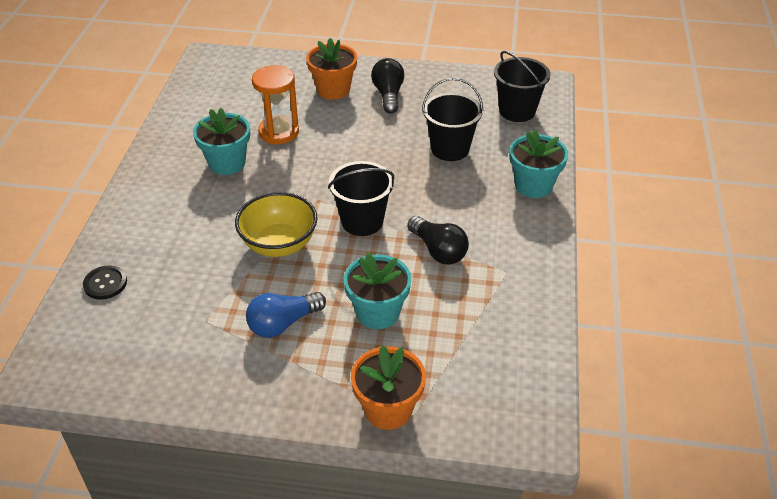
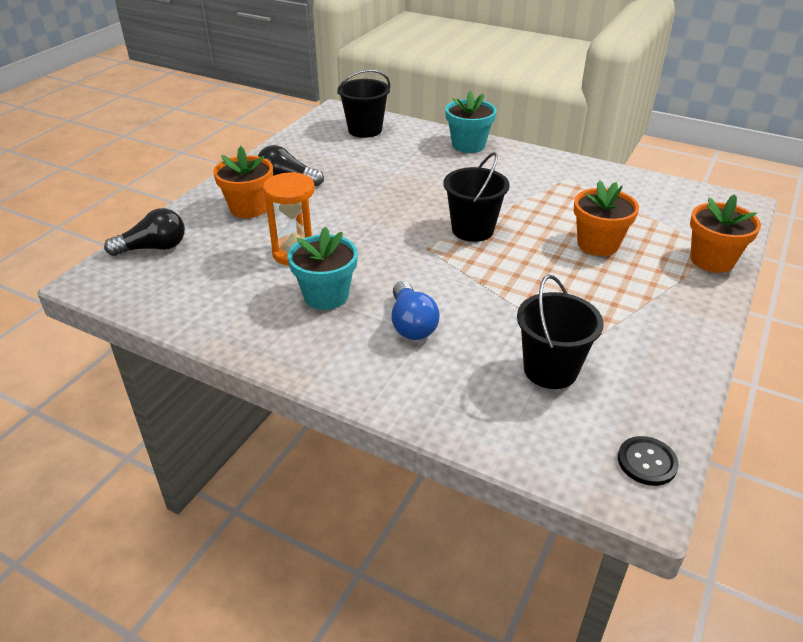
camera: 70 degrees left, 5 degrees down
(105, 283) = (497, 418): black button -> black button (647, 462)
(279, 244) = (483, 282): yellow bowl -> none
(283, 323) = (599, 297): blue light bulb -> blue light bulb (411, 324)
(377, 312) = (598, 244): turquoise flower pot -> orange flower pot
(438, 251) = (530, 201): black light bulb -> black light bulb (154, 248)
(450, 149) = (395, 168): black bucket -> black bucket (550, 370)

